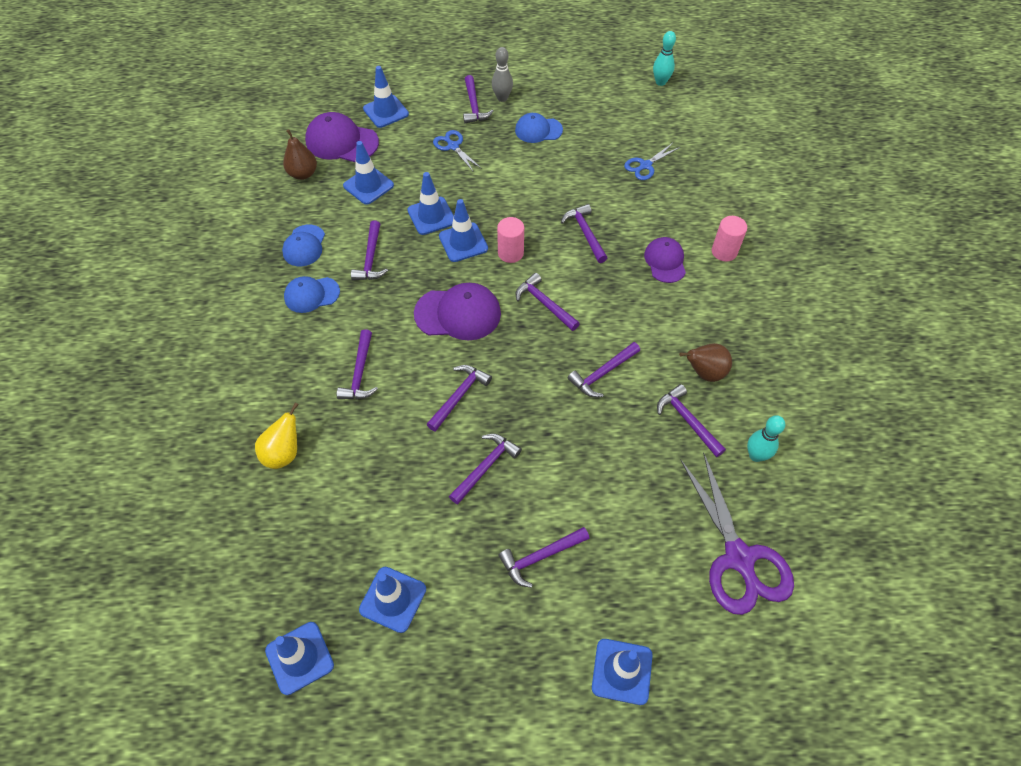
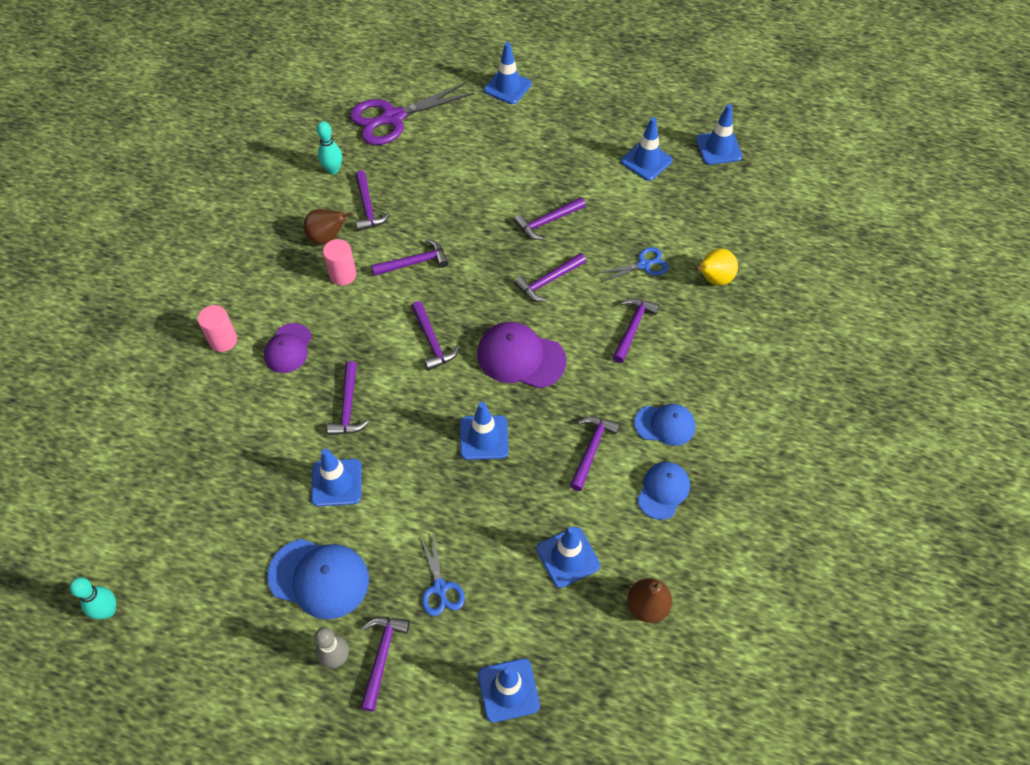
camera: 160 degrees left, 0 degrees up
(341, 142) = (585, 649): purple cap -> none
(431, 216) = (506, 485): blue traffic cone -> blue traffic cone (336, 482)
(510, 253) = (439, 408): pink cylinder -> pink cylinder (343, 275)
(538, 130) = (319, 578): blue cap -> blue cap, size x1.54
(541, 557) = (531, 155): purple hammer -> none
(645, 165) = (225, 475): blue scissors -> blue scissors (644, 265)
(738, 558) = (393, 118): purple scissors -> purple scissors turned 120 degrees counterclockwise

